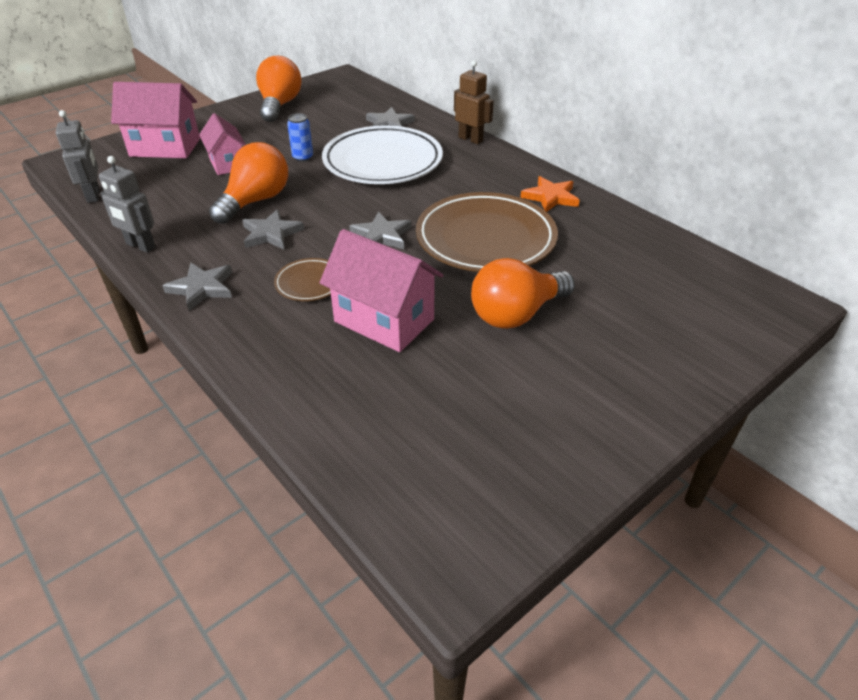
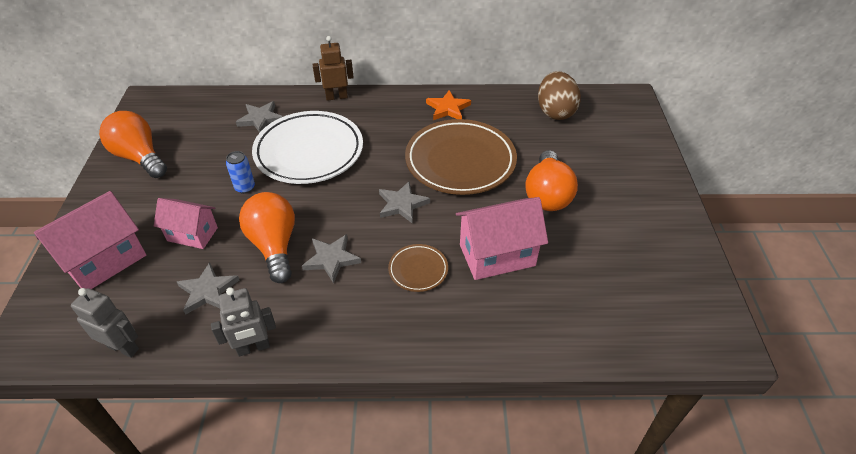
camera: 50 degrees left, 5 degrees up
(202, 288) = (359, 334): grey star -> grey star (208, 291)
(659, 261) = (555, 112): none -> brown egg

